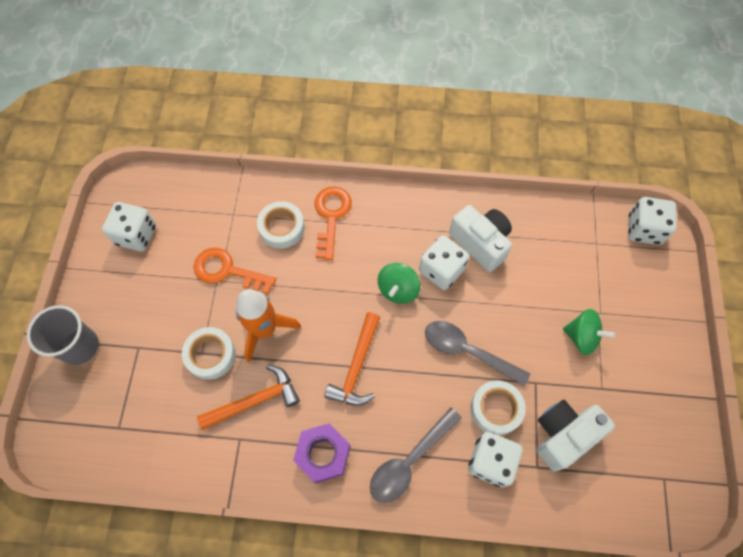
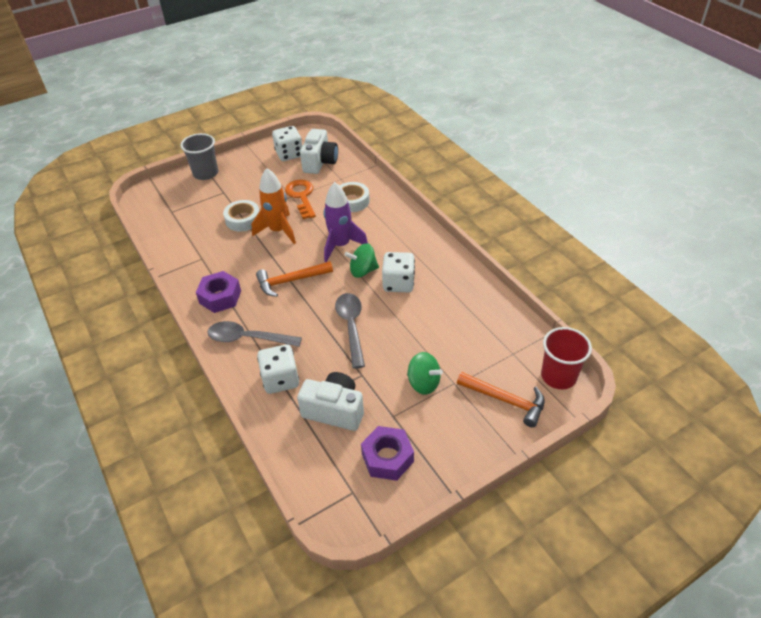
camera: 55 degrees right, 20 degrees down
(255, 400) = (230, 251): orange hammer -> orange hammer (505, 400)
(331, 216) = (382, 215): orange key -> none
(343, 285) = (340, 245): none -> purple rocket
(480, 243) = (440, 291): white camera -> white camera (320, 162)
(496, 409) = (322, 363): white tape -> none
(581, 337) = (423, 383): green spinning top -> green spinning top turned 45 degrees counterclockwise
(644, 229) = (558, 376): white dice -> red cup
(645, 424) = (387, 458): none -> purple nut

